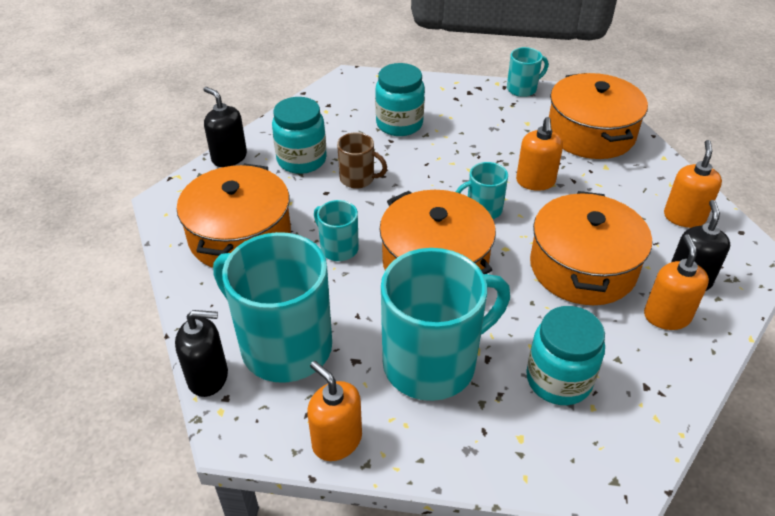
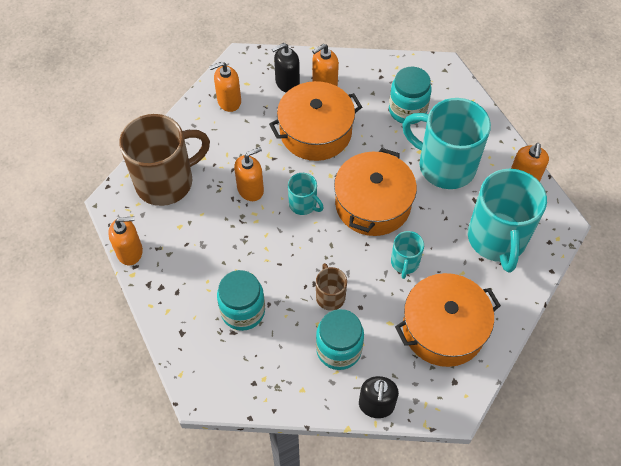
camera: 125 degrees left, 15 degrees up
(208, 377) = (547, 259): black soap dispenser -> none
(522, 89) = (130, 252): turquoise mug -> orange soap dispenser
(590, 133) = (166, 181): orange pot -> brown mug

